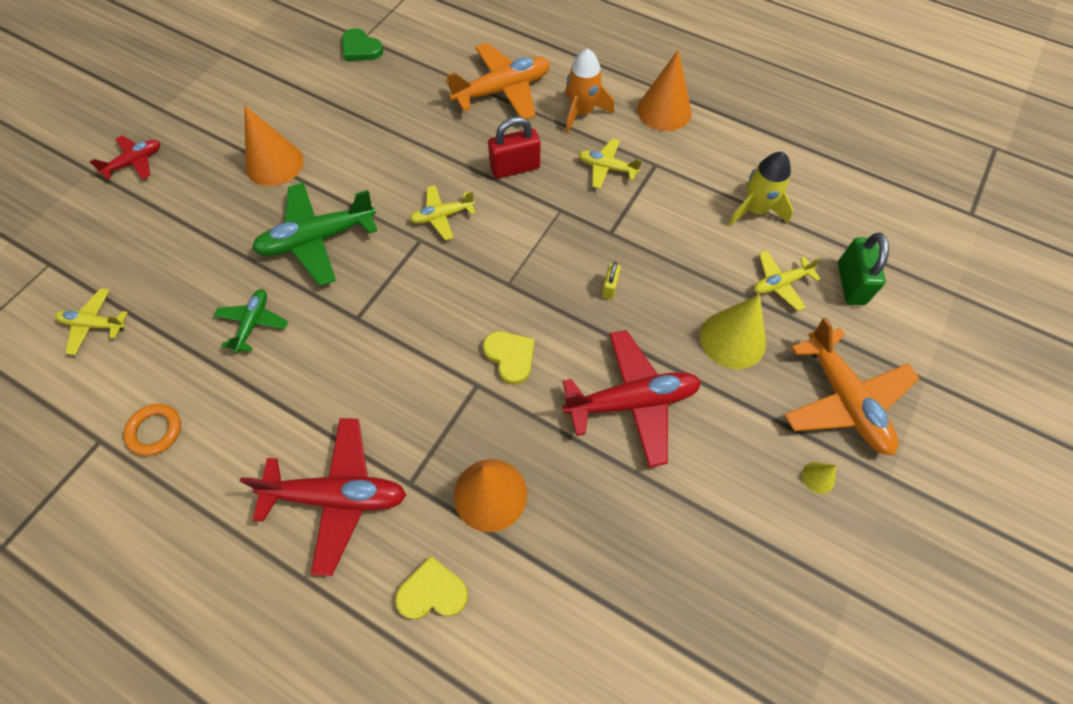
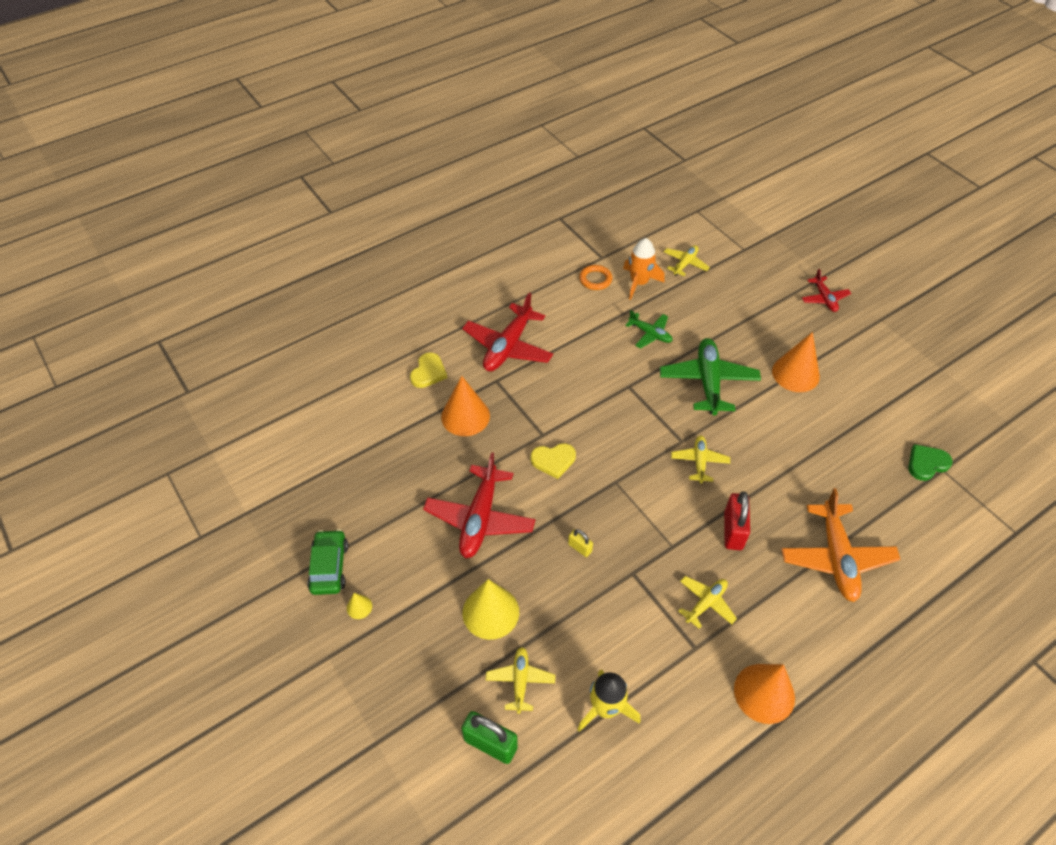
camera: 115 degrees right, 10 degrees down
(582, 112) = (786, 614): orange rocket -> orange rocket (639, 283)
(798, 544) = (329, 567): none -> green car
(844, 400) = (399, 664): orange plane -> none

